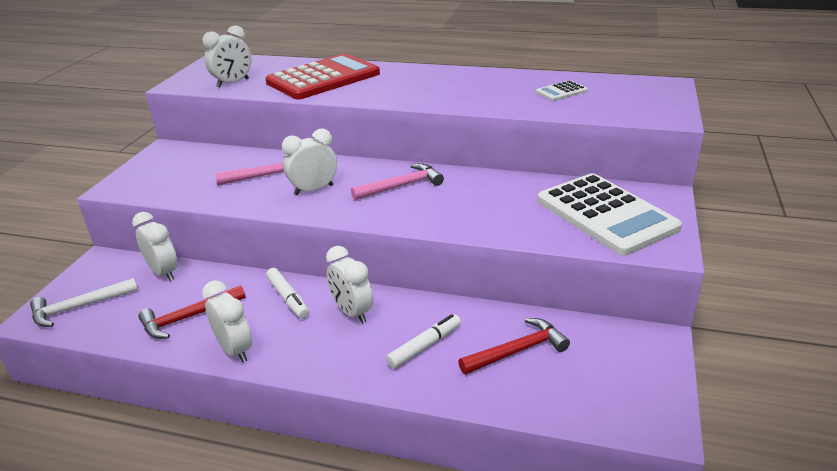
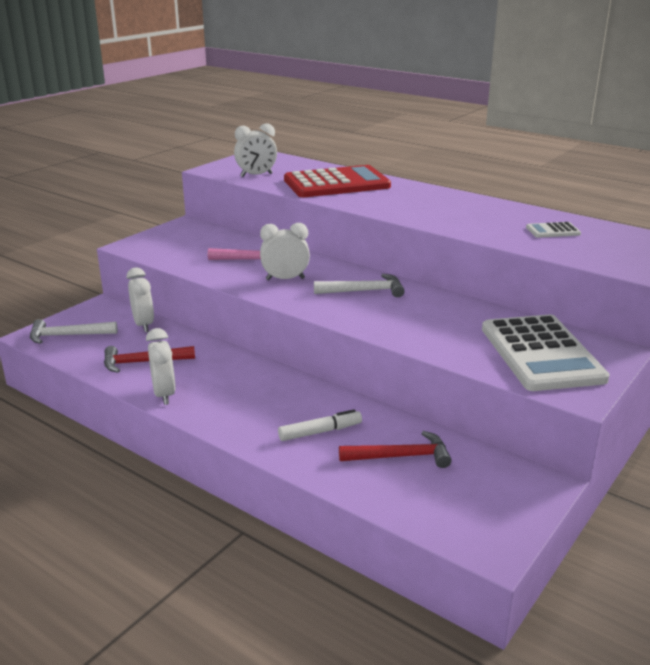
camera: 20 degrees right, 5 degrees down
(288, 298) = (229, 367): white marker -> none
(352, 312) = (275, 391): white clock -> none
(402, 186) = (364, 291): pink hammer -> white hammer

